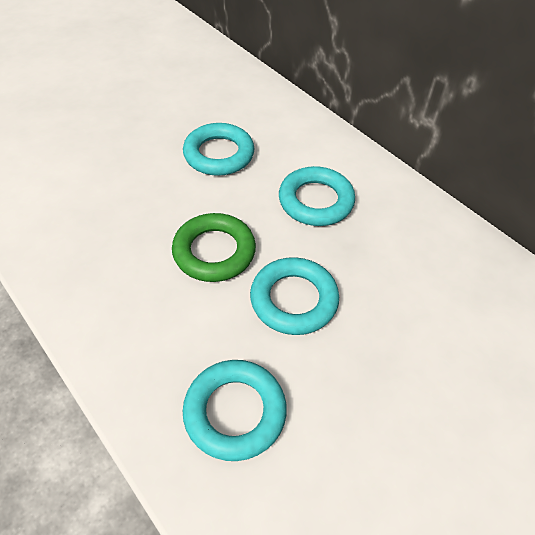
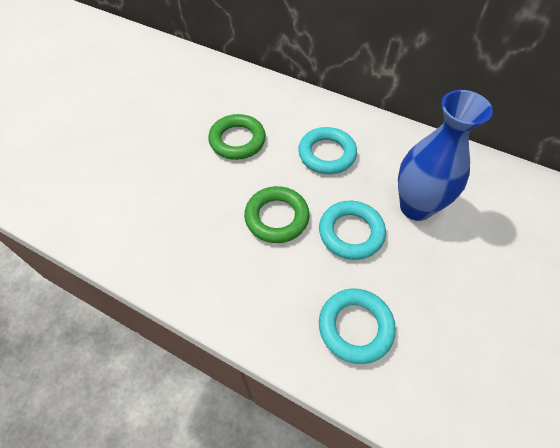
camera: 20 degrees left, 5 degrees up
(219, 154) = (237, 140): turquoise ring -> green ring
(396, 298) = (416, 207): none -> blue vase

